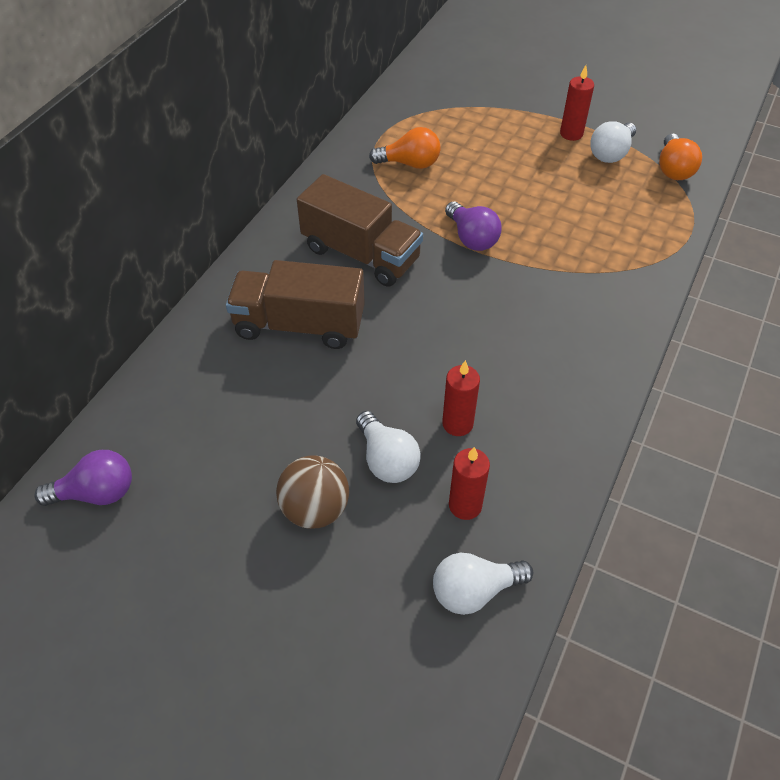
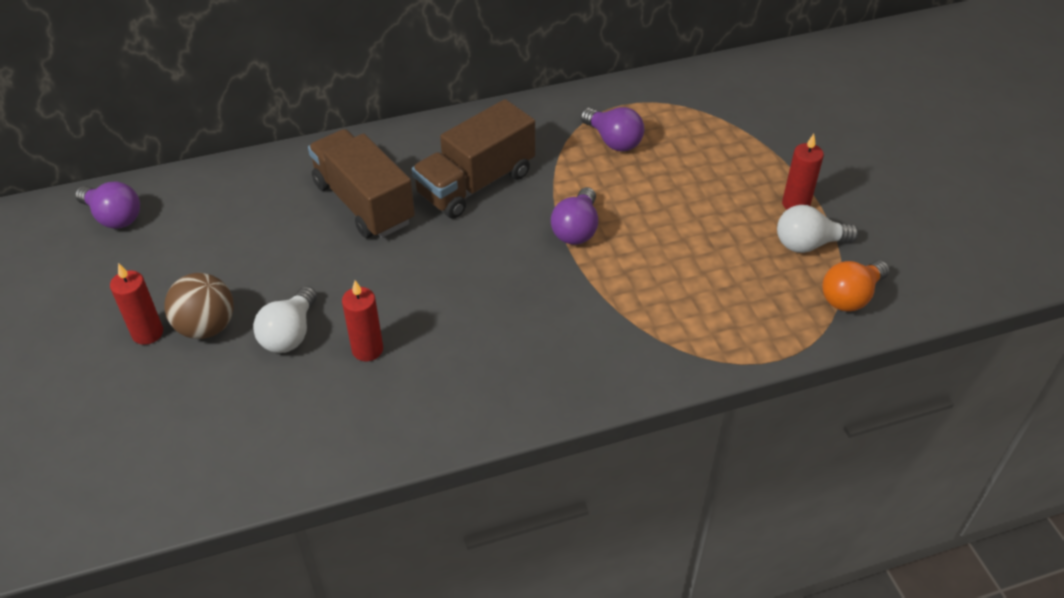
camera: 45 degrees right, 5 degrees down
(361, 254) = (476, 184): brown truck -> brown truck turned 60 degrees clockwise
(410, 163) = (613, 141): orange light bulb -> purple light bulb
(465, 505) = (293, 405): red candle -> red candle (147, 333)
(474, 591) = (220, 460): white light bulb -> none

